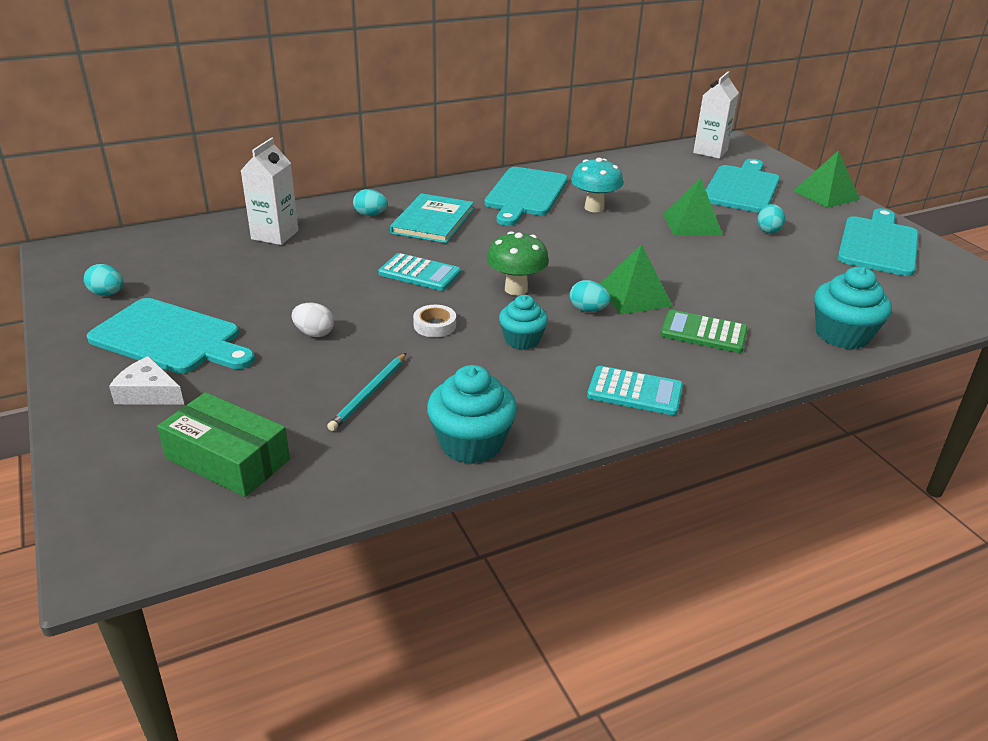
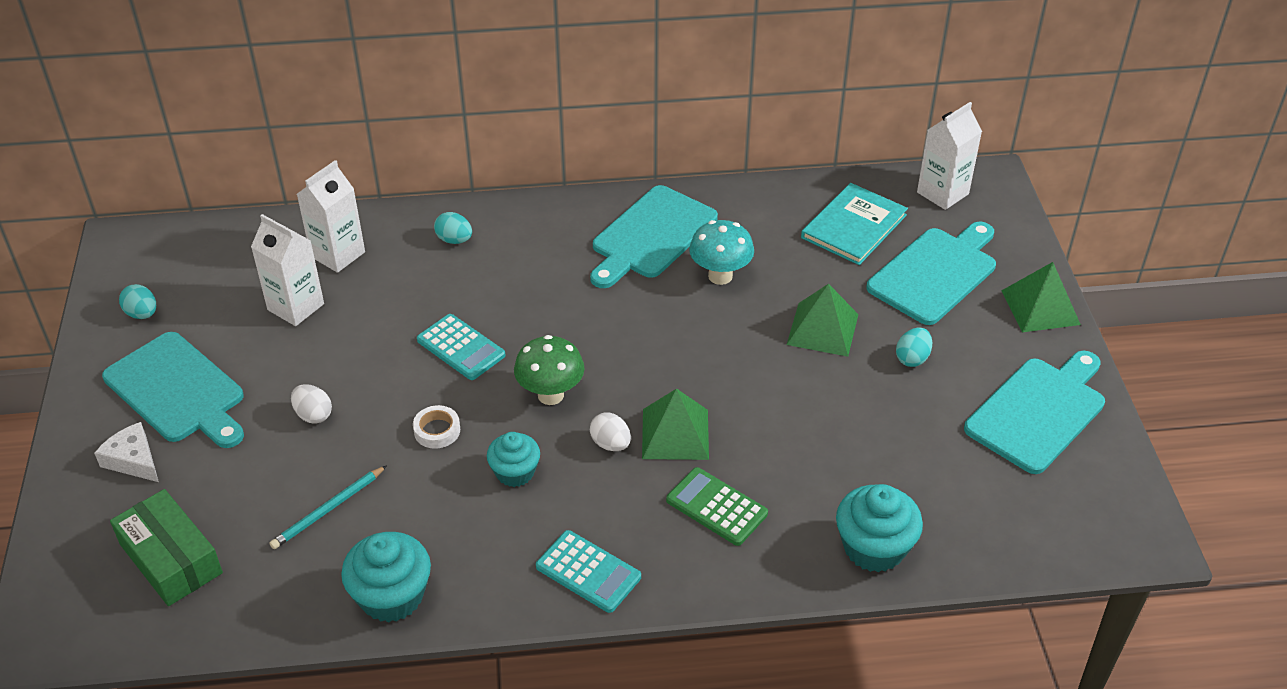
camera: 20 degrees right, 10 degrees up
(255, 269) = (296, 307): none -> white carton
(433, 221) = (518, 264): turquoise book -> turquoise book (854, 226)
(588, 310) = (610, 444): turquoise egg -> white egg

